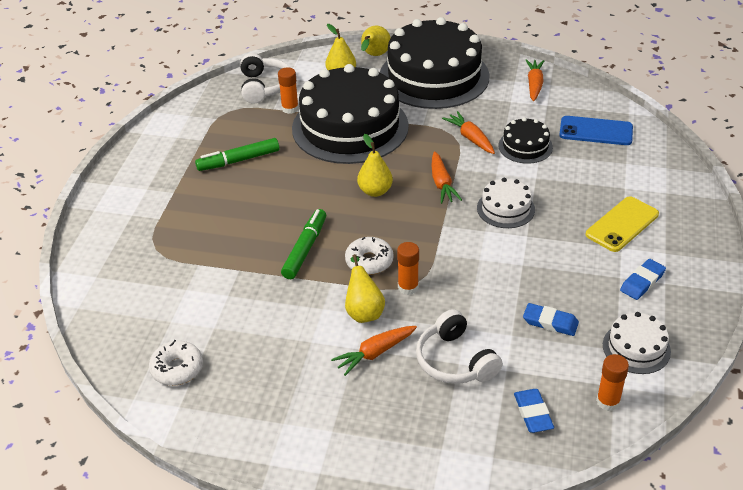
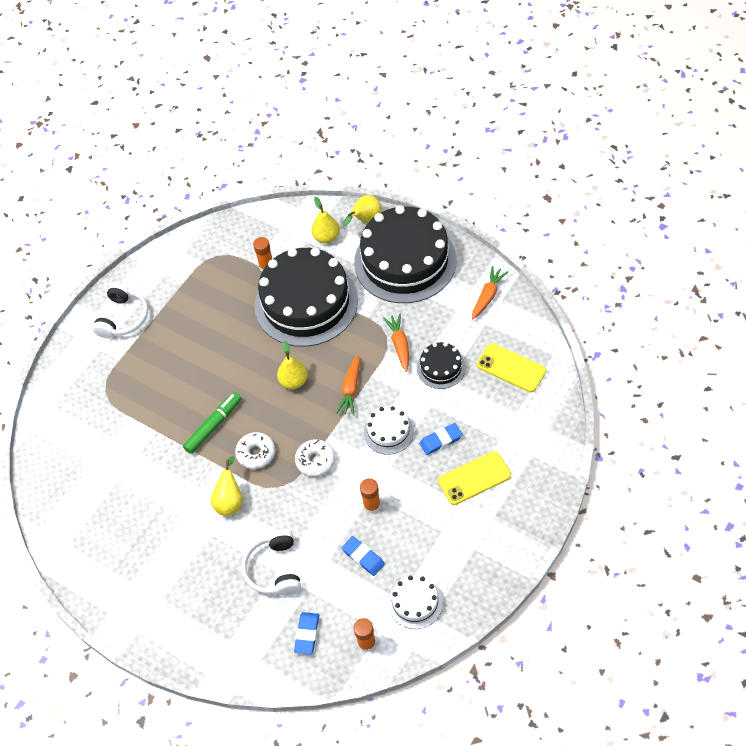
camera: 25 degrees right, 15 degrees up
(177, 369) = (78, 510): white donut -> white donut (315, 461)
(239, 160) = (202, 315): green marker -> none
(264, 86) = (256, 234): white headphones -> white headphones (123, 318)
(375, 353) = (220, 543): orange carrot -> none
(408, 287) = (273, 488): orange glue stick -> orange glue stick (372, 505)
(596, 131) = (511, 368): blue phone -> yellow phone
(642, 282) = (456, 541): blue eraser -> blue eraser (440, 440)

